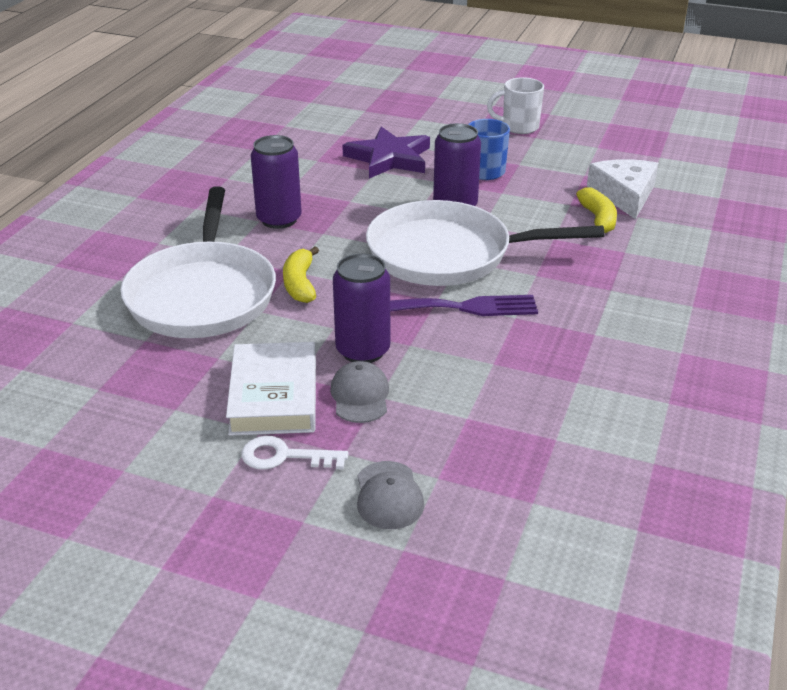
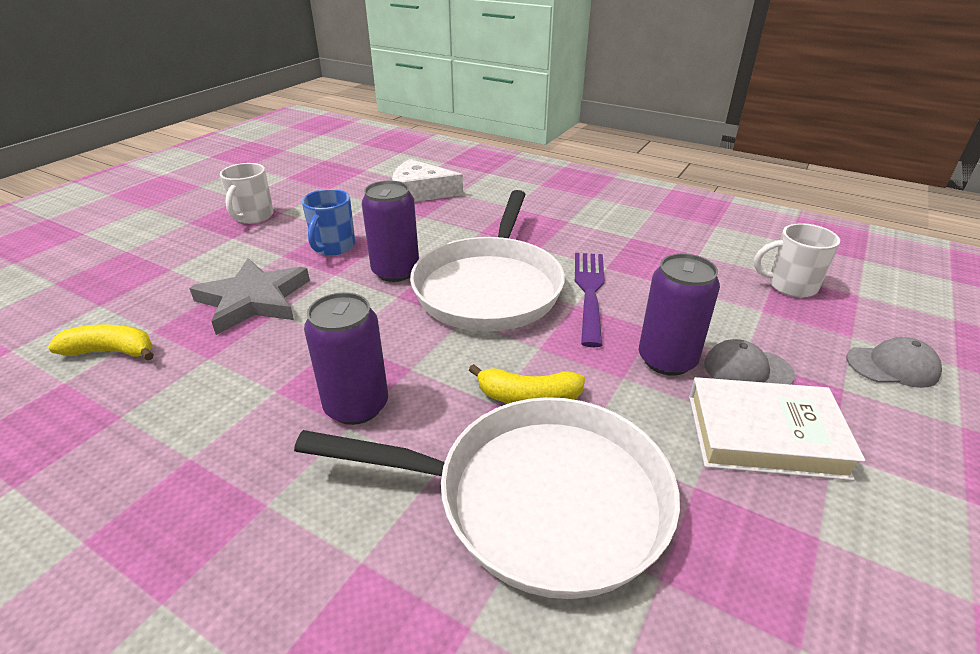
camera: 80 degrees left, 0 degrees up
(284, 456) = (869, 433): white key -> none
(389, 158) = (253, 300): purple star -> grey star
(531, 446) = (790, 286): none -> white mug
(598, 219) = (456, 209): yellow banana -> yellow banana (112, 351)

